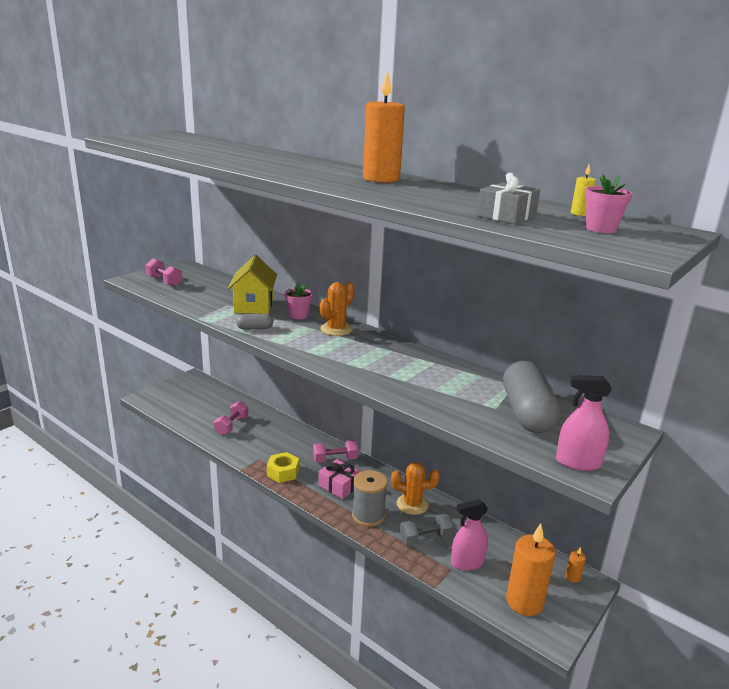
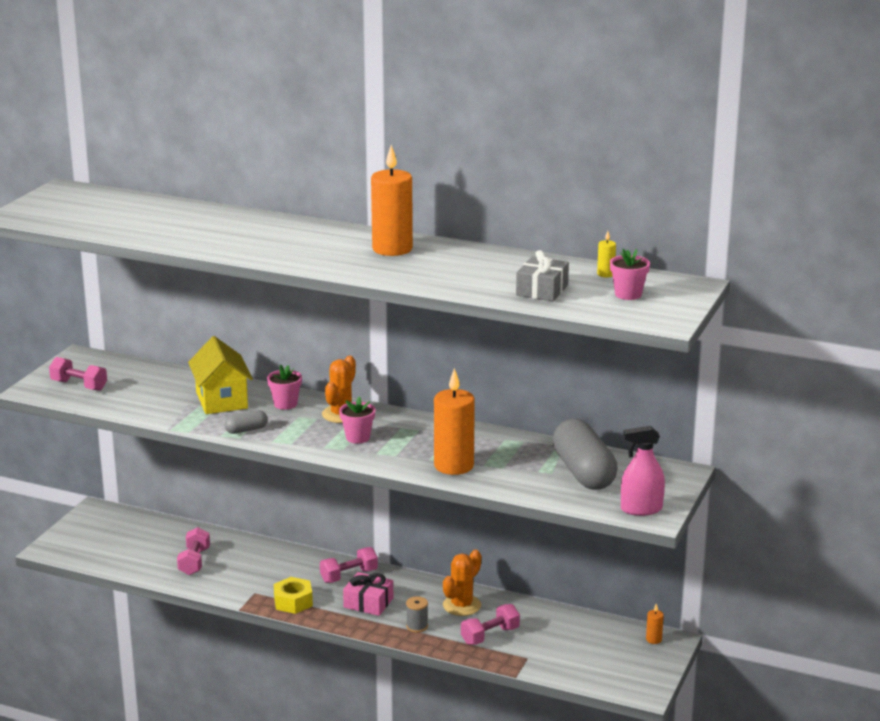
camera: 15 degrees left, 0 degrees up
(338, 348) = (357, 437): none -> pink flower pot
(368, 516) = (417, 626): grey spool -> grey spool, size x0.56
(412, 504) = (462, 605): orange cactus -> orange cactus turned 45 degrees counterclockwise
(425, 539) = (490, 636): grey dumbbell -> pink dumbbell
(467, 563) = (542, 648): pink spray bottle -> none
(524, 602) = (610, 670): orange candle -> orange candle (453, 466)

